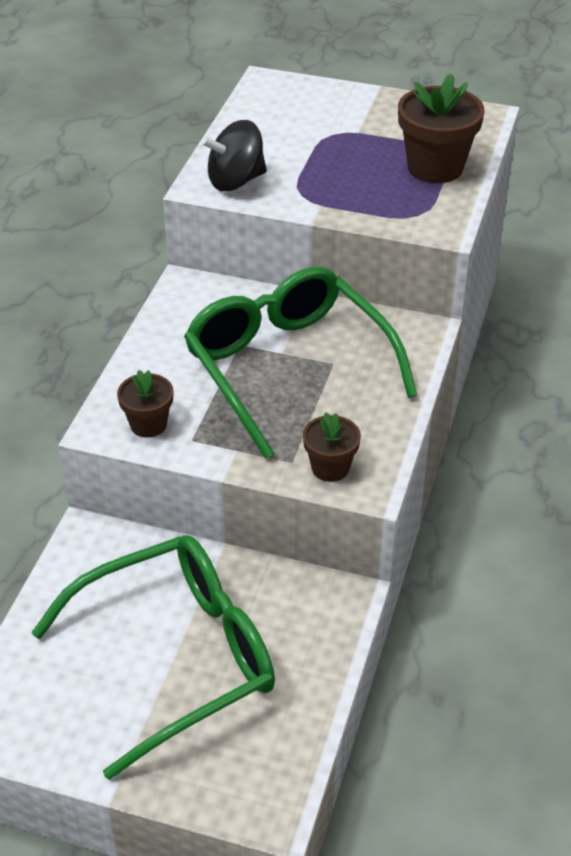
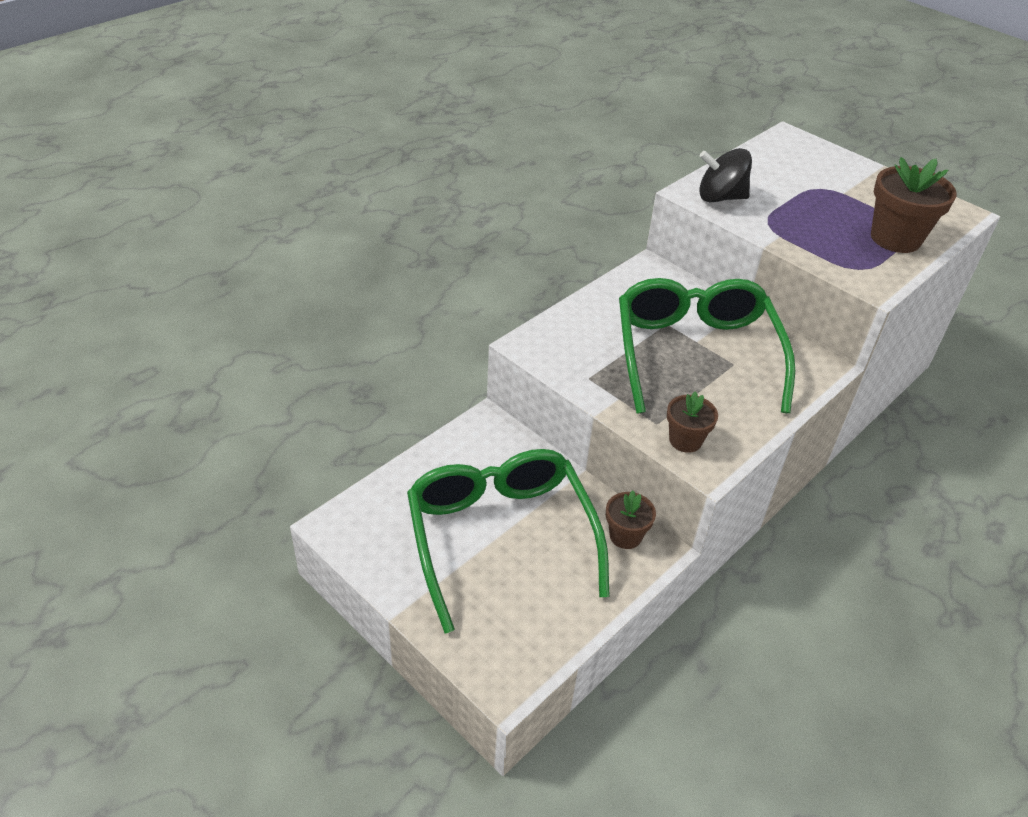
camera: 25 degrees right, 0 degrees up
(148, 424) = (562, 355): brown flower pot -> brown flower pot (625, 536)
(177, 658) = (500, 537): green glasses -> green glasses turned 105 degrees counterclockwise

